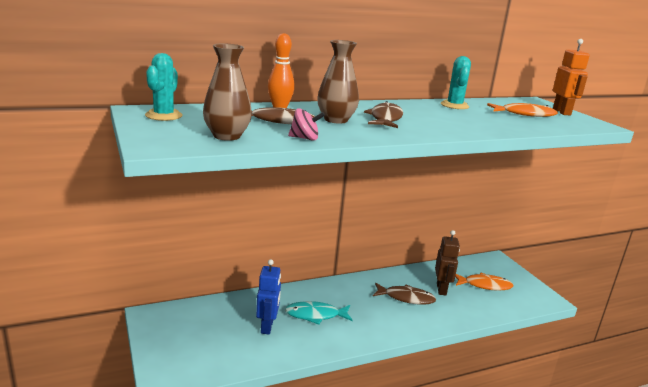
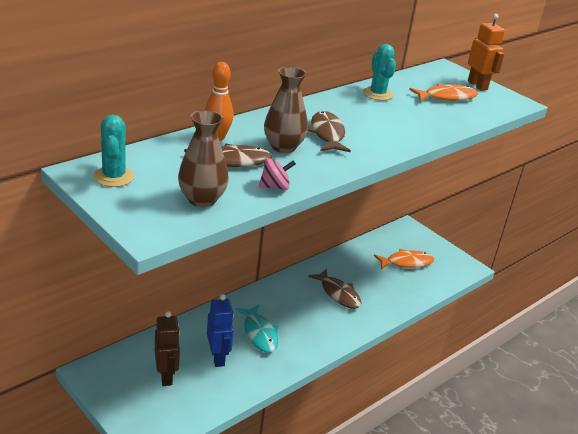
camera: 20 degrees left, 10 degrees up
(315, 315) = (259, 333): turquoise fish -> turquoise fish turned 90 degrees counterclockwise
(406, 298) = (338, 294): brown fish -> brown fish turned 60 degrees clockwise
(441, 289) = (368, 276): brown robot -> brown robot (166, 376)

